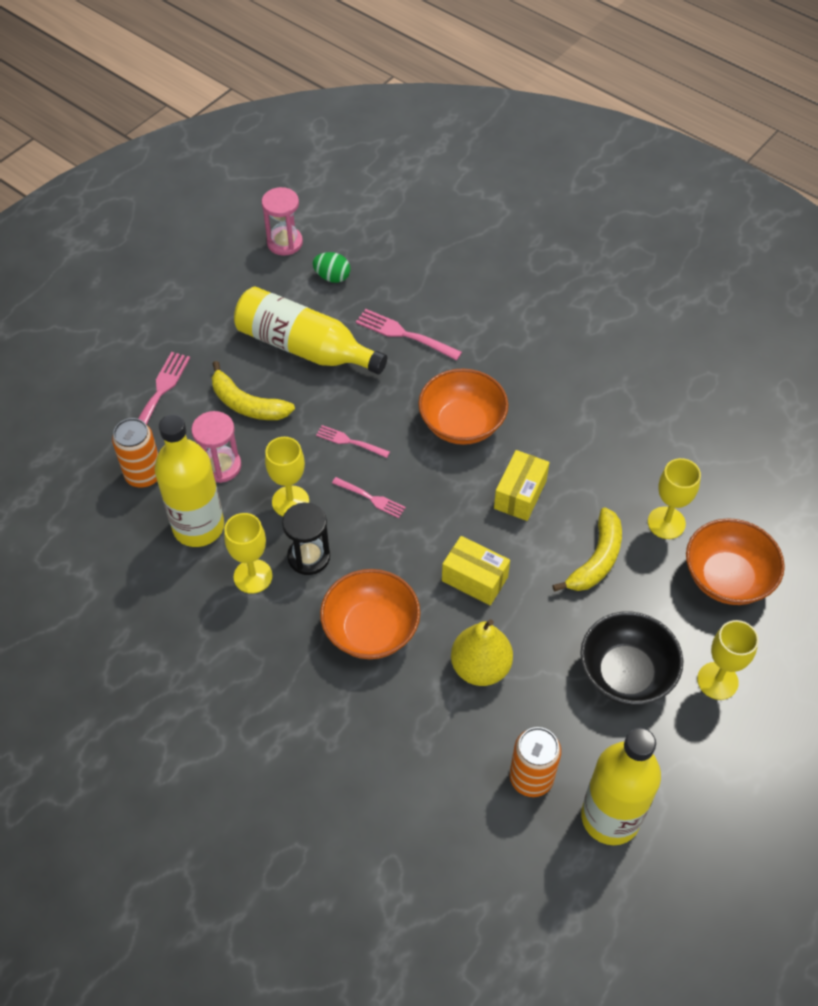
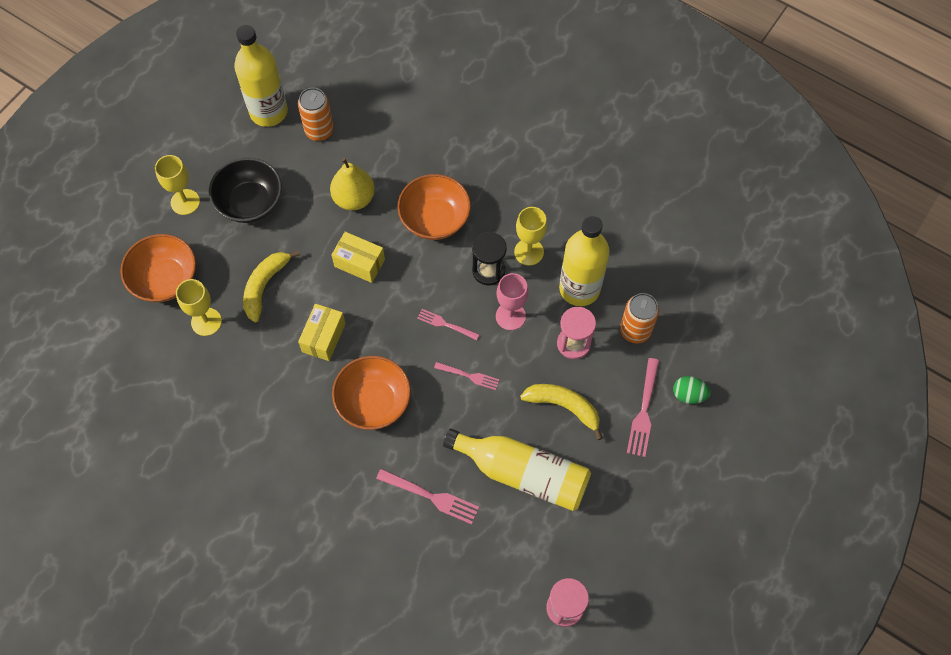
camera: 175 degrees right, 10 degrees up
(290, 501) = (510, 316): yellow goblet -> pink goblet
(332, 277) = (509, 564): green egg -> green egg (688, 395)

